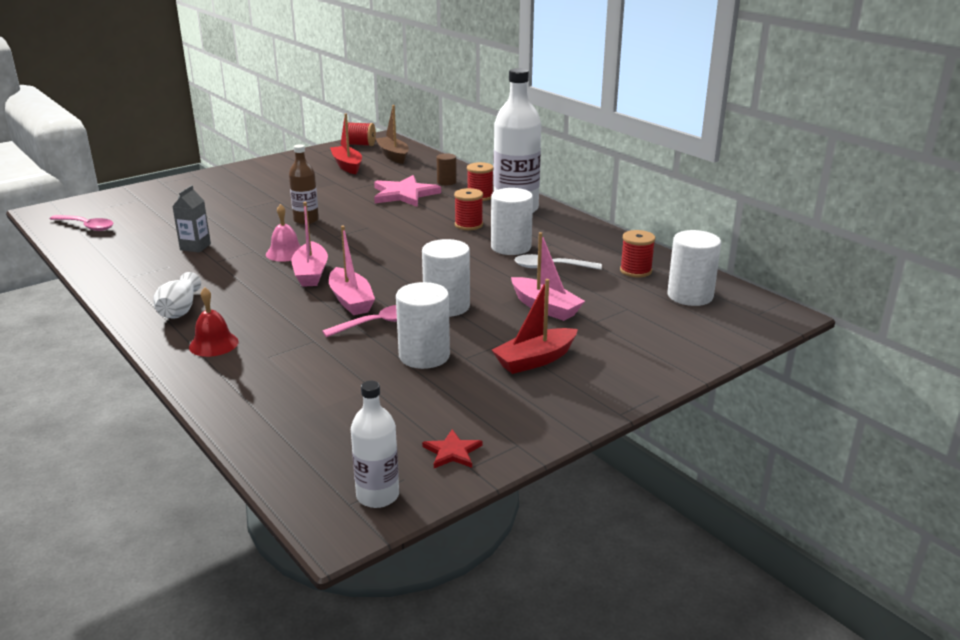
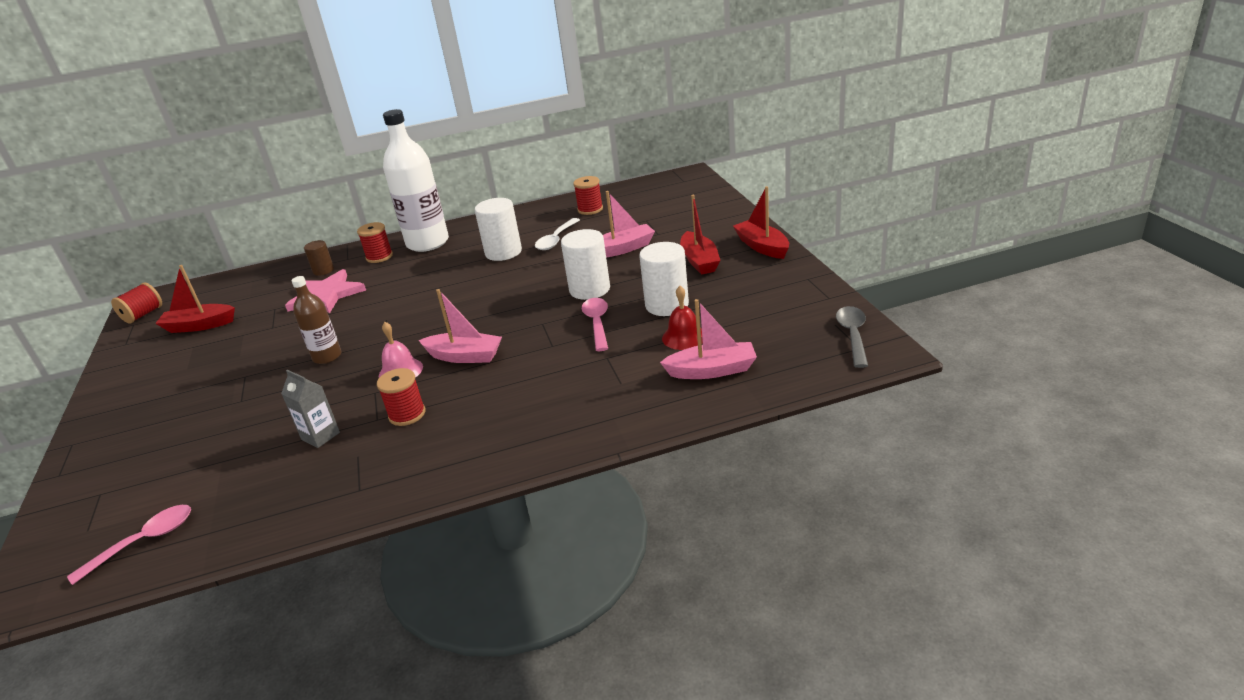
camera: 65 degrees left, 5 degrees up
(179, 310) = (481, 442): white vase -> none
(213, 344) = (575, 416): red bell -> red bell (684, 337)
(351, 300) = (542, 335): pink boat -> pink boat (712, 370)
(377, 496) = (853, 335): white bottle -> grey spoon
(393, 156) = (209, 296): brown boat -> none
(452, 452) = (808, 303): red star -> none
(468, 225) = (438, 267): red spool -> red spool (407, 414)
(592, 399) = (762, 247): none -> red boat
(690, 296) = (643, 197): white cylinder -> none

